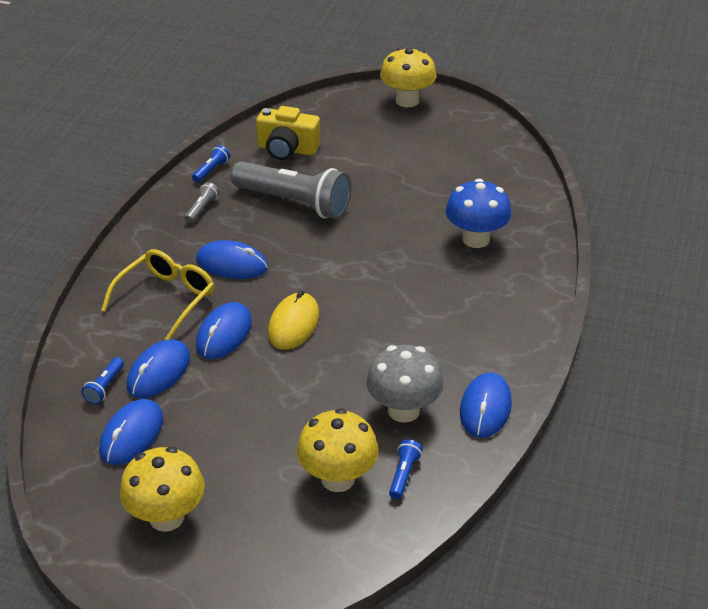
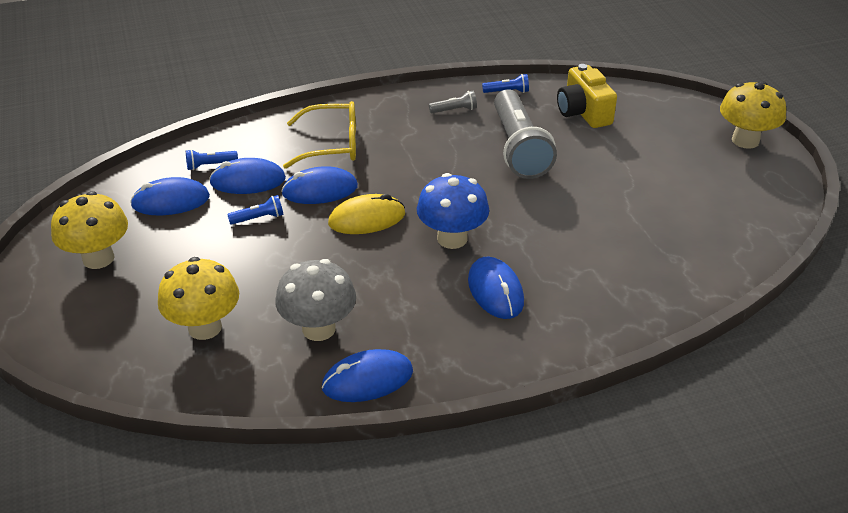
camera: 55 degrees right, 0 degrees up
(232, 264) = (405, 155): blue mouse -> blue mouse (495, 291)
(404, 475) = (239, 365): blue flashlight -> blue flashlight (258, 218)
(476, 239) = (598, 270): blue mushroom -> blue mushroom (452, 239)

